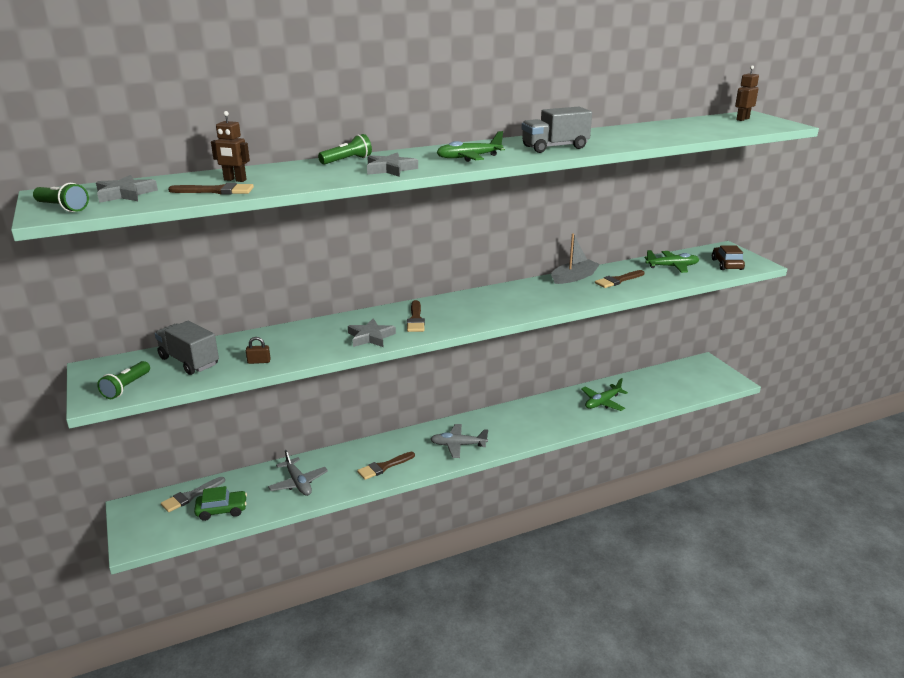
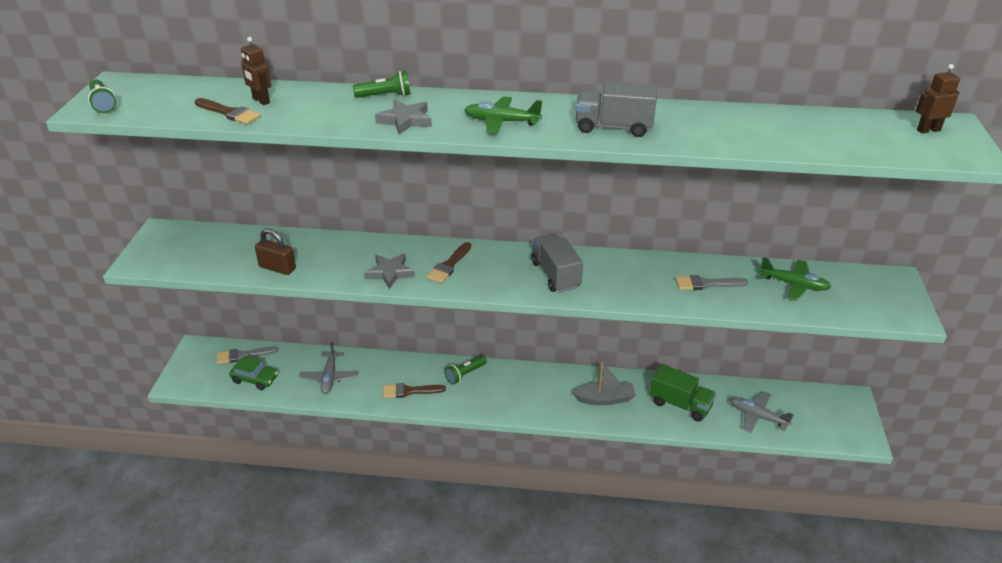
camera: 30 degrees right, 10 degrees up
(125, 194) = (162, 97): grey star -> none
(126, 387) = (164, 259): green flashlight -> green flashlight (465, 374)
(189, 361) = (228, 248): grey truck -> grey truck (555, 275)
(259, 361) = (277, 268): brown padlock -> brown padlock, size x1.75
(458, 445) = (493, 395): grey plane -> grey plane (757, 416)
(574, 277) = (661, 263): grey boat -> grey boat (605, 399)
(602, 402) = (680, 404): green plane -> green truck
(618, 280) = (706, 284): brown brush -> grey brush
(727, 264) = (868, 304): brown car -> none

